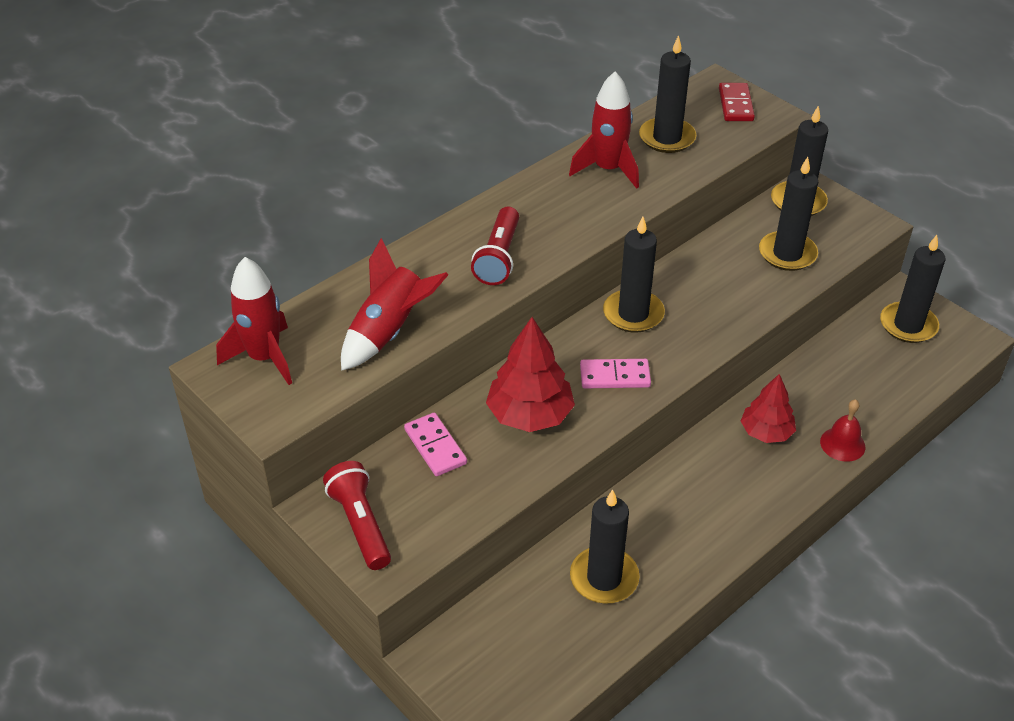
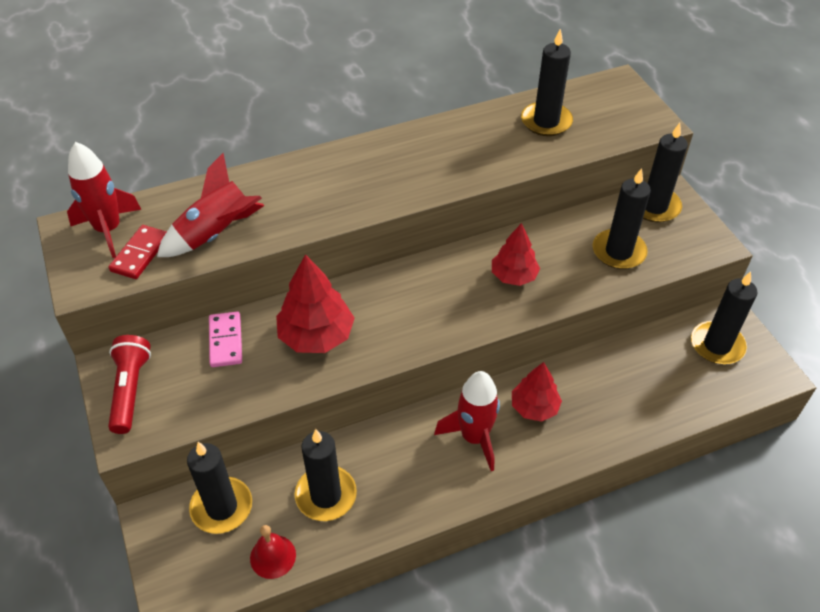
camera: 20 degrees right, 5 degrees up
(498, 257) = (341, 193): red flashlight -> none
(608, 169) = (478, 138): red rocket -> red rocket (474, 437)
(615, 376) = (406, 322): pink domino -> none
(633, 314) = (452, 270): black candle -> black candle (221, 507)
(698, 303) = (514, 276): none -> red tree
(736, 105) = (625, 105): red domino -> red domino (140, 254)
(842, 444) = (598, 439): red bell -> red bell (273, 556)

